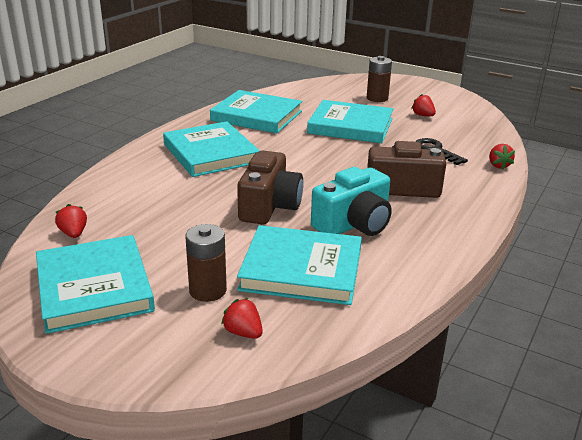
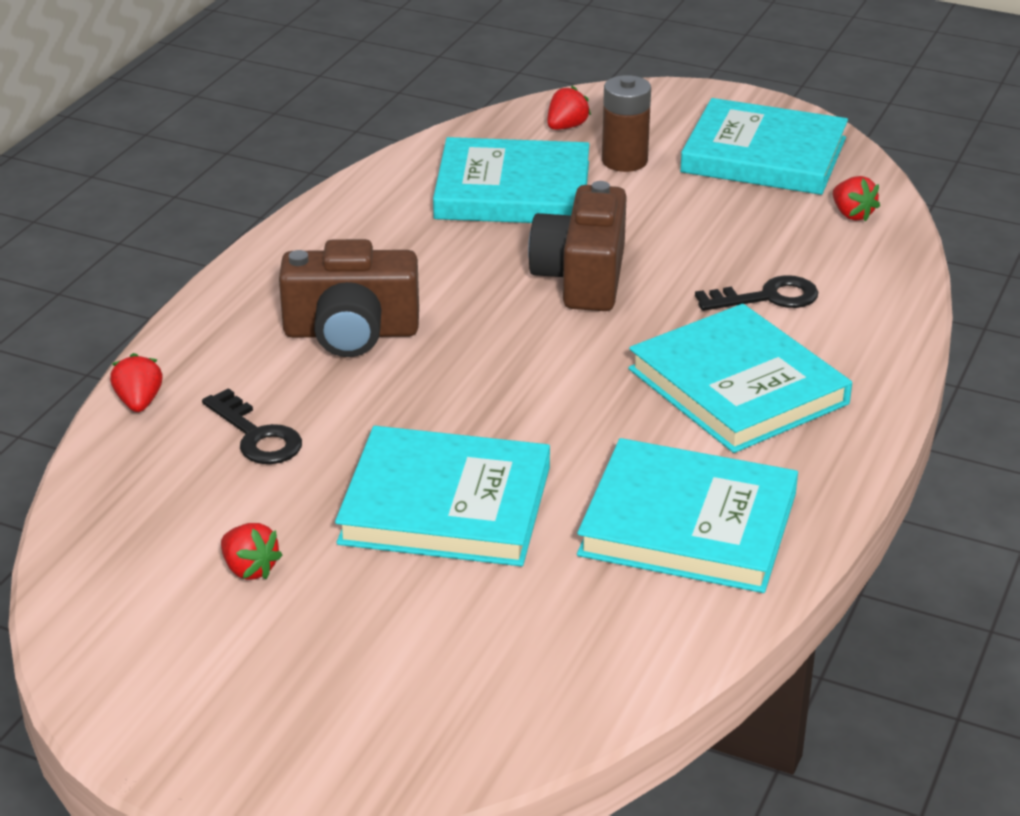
camera: 175 degrees right, 5 degrees up
(94, 288) = (764, 155): turquoise book -> turquoise book turned 45 degrees counterclockwise
(168, 189) = (767, 298): none -> black key
(243, 332) = (566, 127): red strawberry -> red strawberry turned 90 degrees counterclockwise
(354, 224) = (441, 257): turquoise camera -> none
(377, 98) = (365, 646): brown battery -> none

